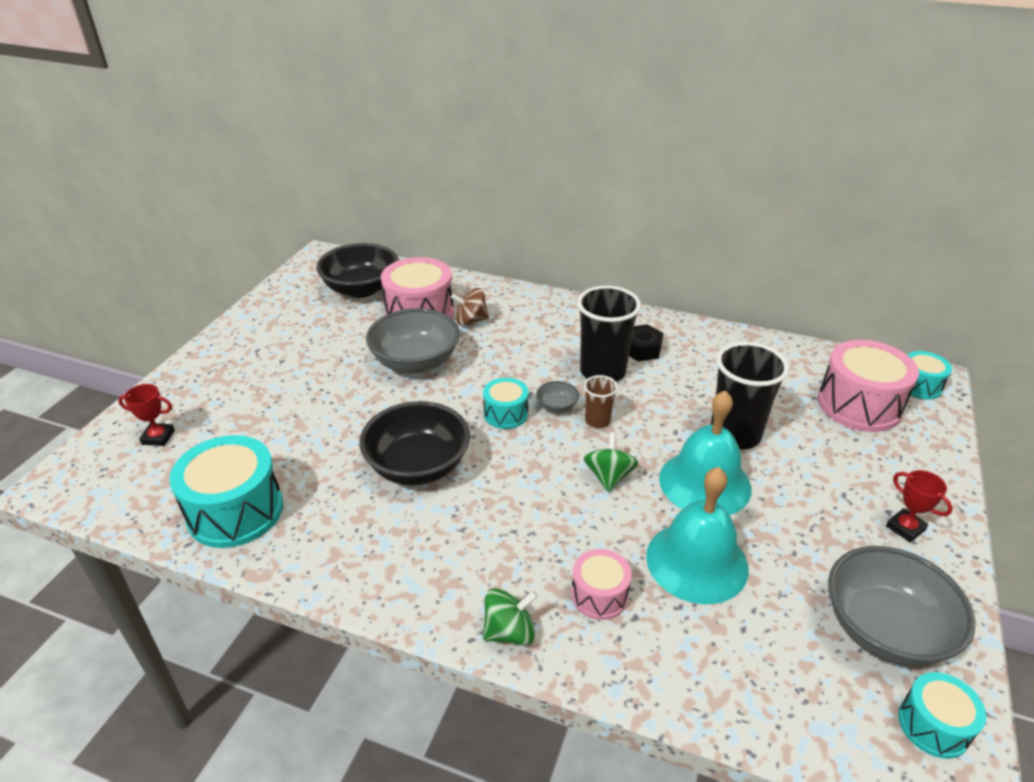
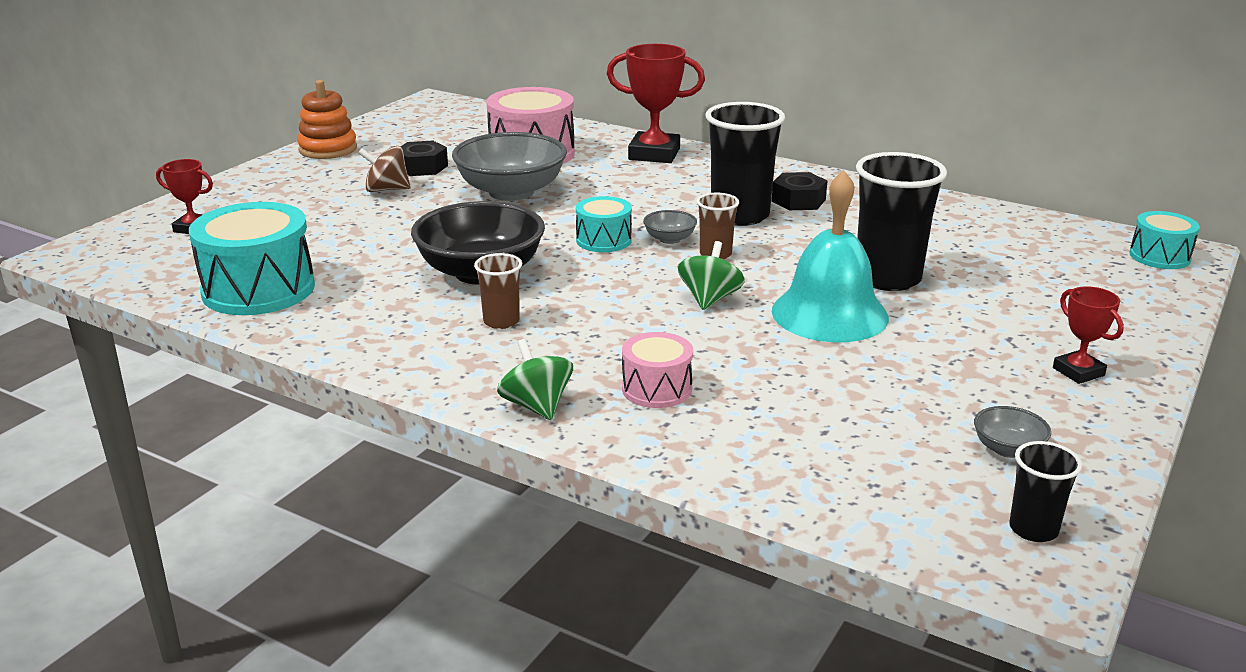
camera: 10 degrees right, 10 degrees down
(250, 323) = (328, 149): none -> orange stacking toy
(334, 338) = (422, 167): none -> black nut
(361, 289) = (469, 130): black bowl -> none
(451, 526) = (501, 321): none -> brown cup
(470, 321) = (592, 164): brown spinning top -> brown spinning top (386, 189)
(509, 632) = (536, 406): green spinning top -> green spinning top turned 105 degrees counterclockwise
(516, 304) = (654, 154): none -> red trophy
(697, 561) = (790, 374): turquoise bell -> none
(859, 405) = (1067, 267): pink drum -> none
(884, 629) = (1007, 449): grey bowl -> grey bowl, size x0.43
(933, 725) = (1033, 529): turquoise drum -> black cup

